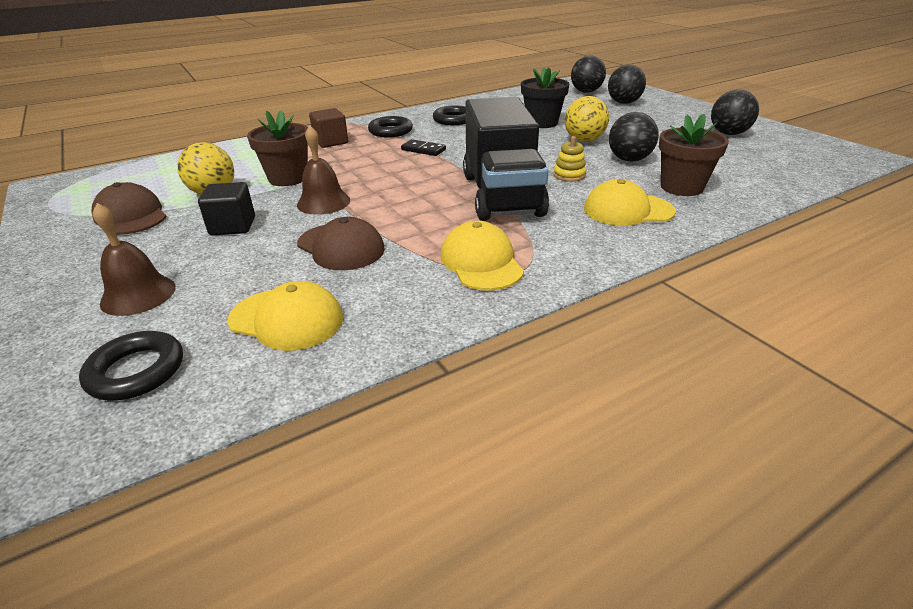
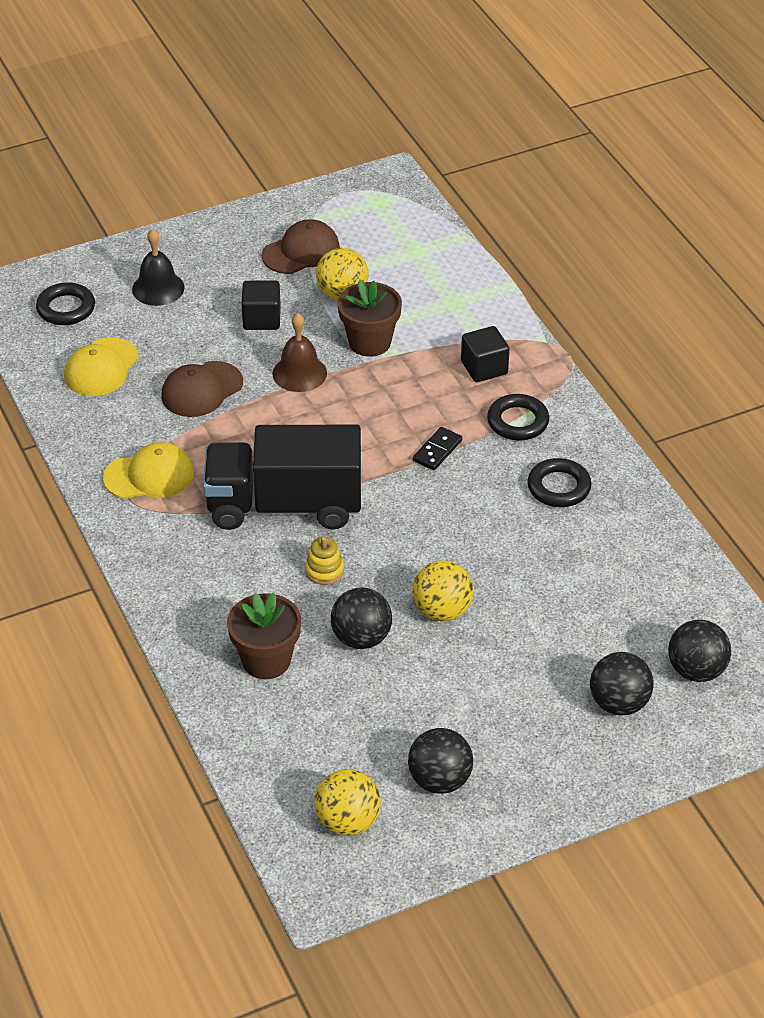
camera: 95 degrees right, 10 degrees up
(138, 295) = (158, 288): brown bell -> black bell
(331, 142) = (484, 368): brown cube -> black cube
(542, 123) = (527, 581): black flower pot -> none
(627, 210) = (221, 597): yellow cap -> none
(796, 153) = (347, 822): none -> yellow ball

